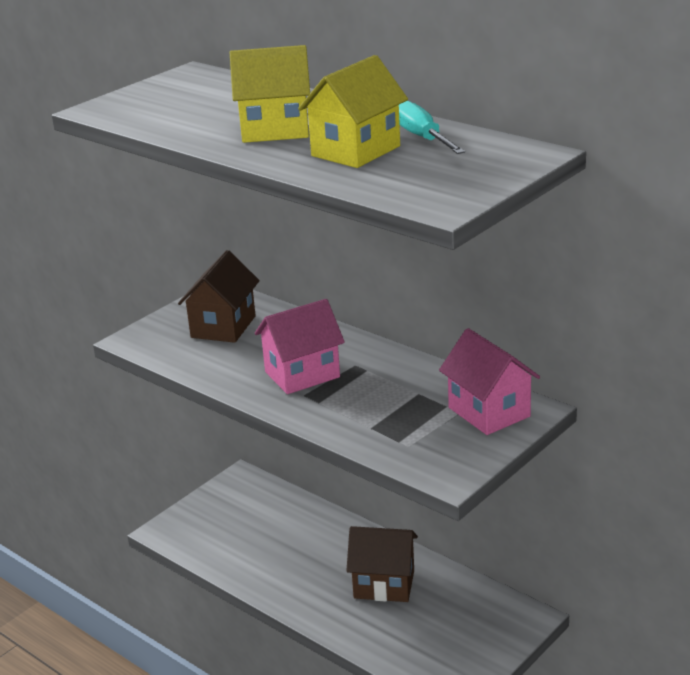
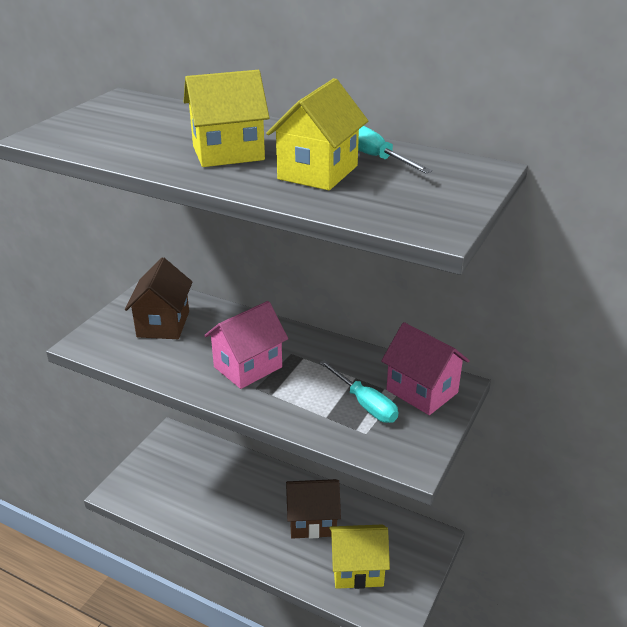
camera: 15 degrees left, 5 degrees up
(419, 419) = (365, 404): none -> turquoise screwdriver
(422, 638) = (357, 569): none -> yellow house

